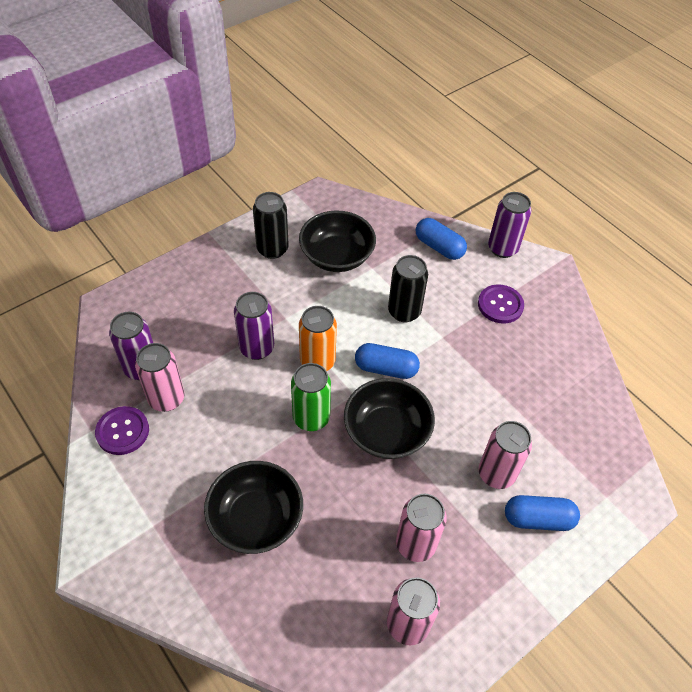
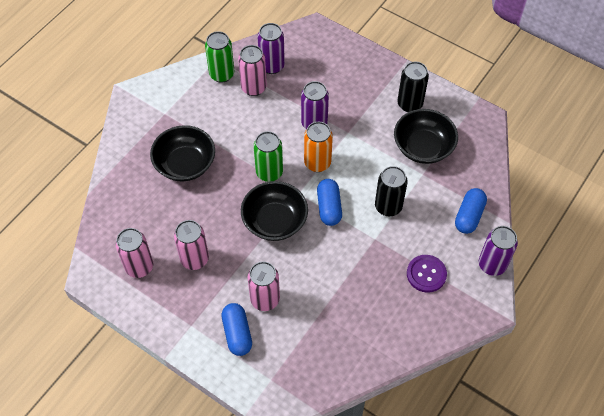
camera: 75 degrees right, 5 degrees up
(122, 431) = (222, 74): purple button -> green can

